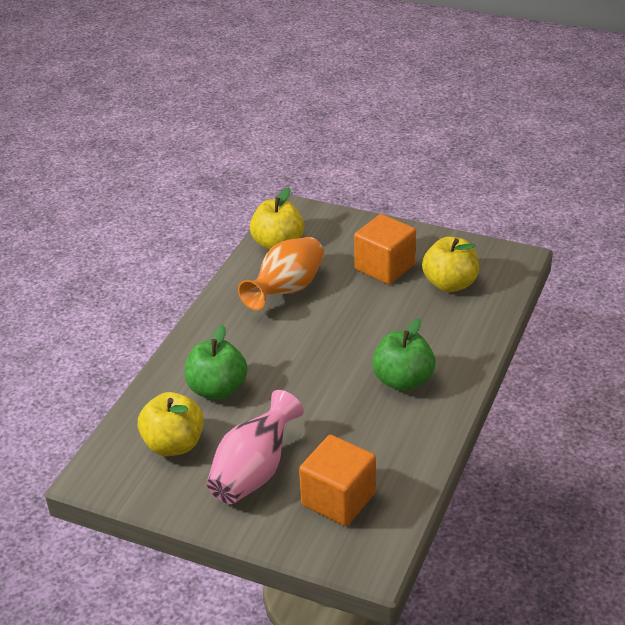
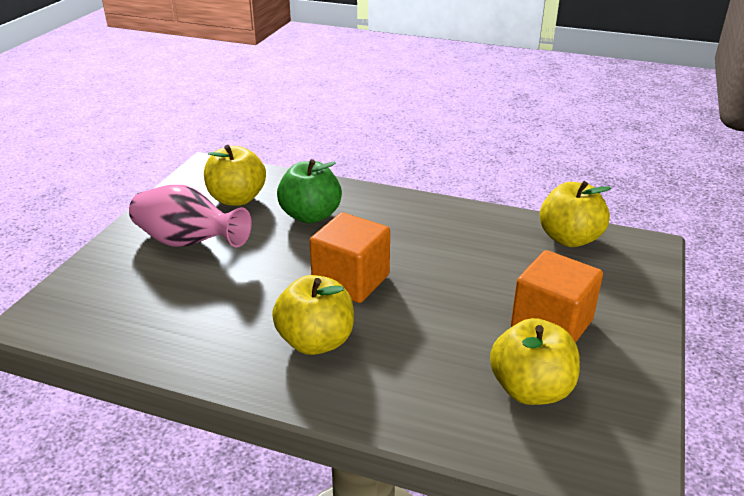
camera: 85 degrees right, 5 degrees down
(286, 290) = (480, 249): orange vase -> none
(338, 499) = (132, 295): orange cube -> orange cube (351, 280)
(403, 381) = (316, 341): green apple -> yellow apple

